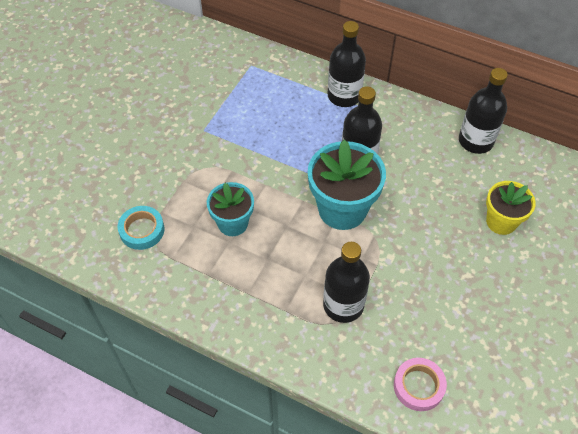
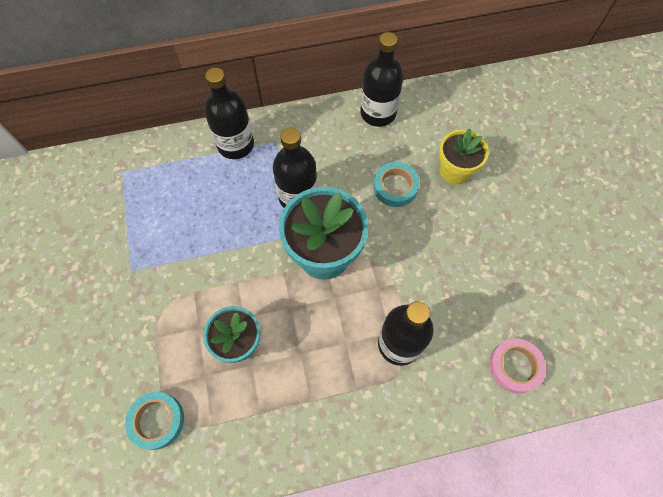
camera: 40 degrees left, 10 degrees up
(440, 200) = (395, 187): none -> turquoise tape

